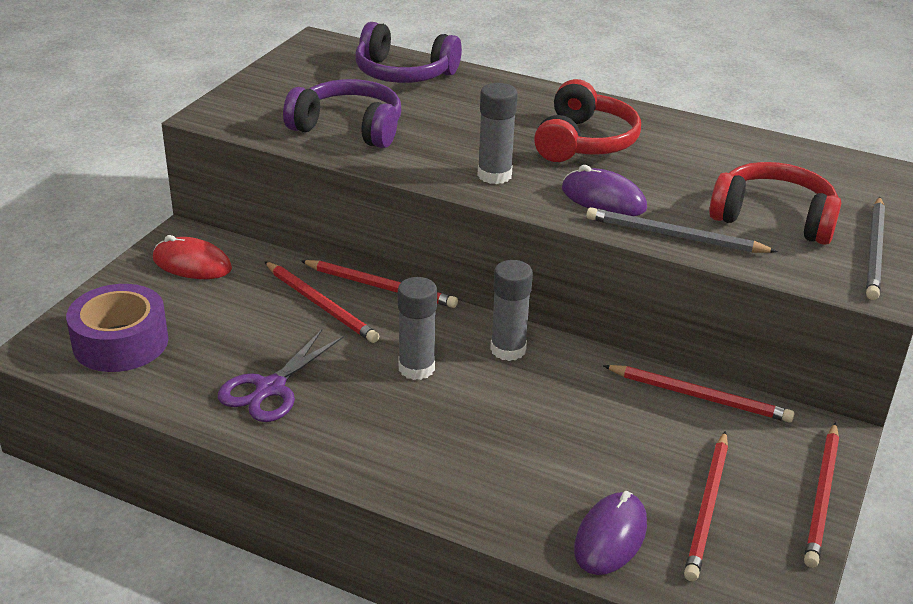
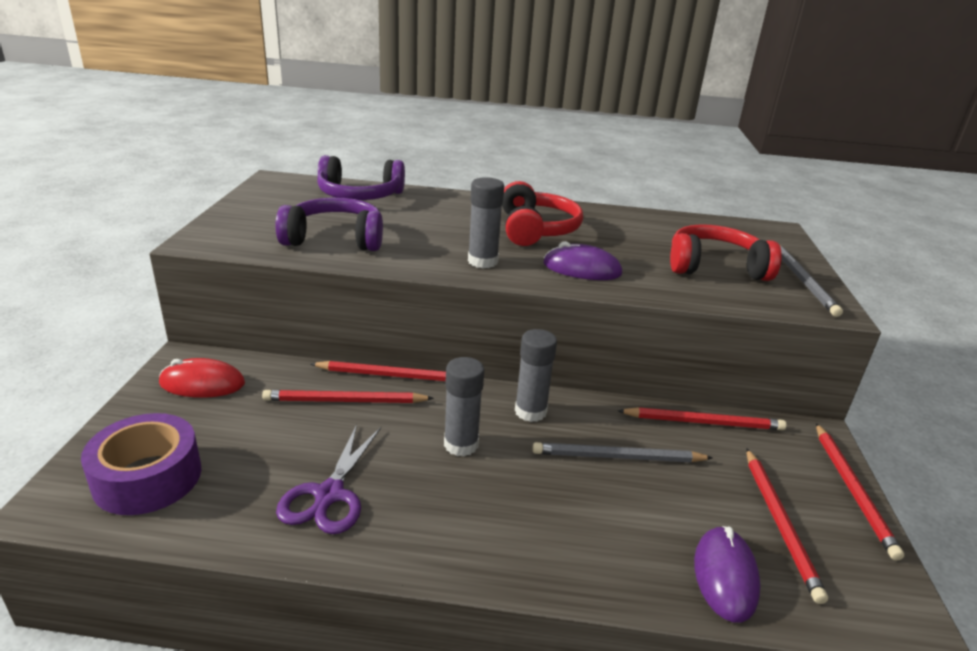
camera: 20 degrees left, 5 degrees down
(321, 305) = (345, 401): red pencil -> red pencil turned 150 degrees clockwise
(674, 236) = (657, 290): grey pencil -> grey pencil (617, 457)

